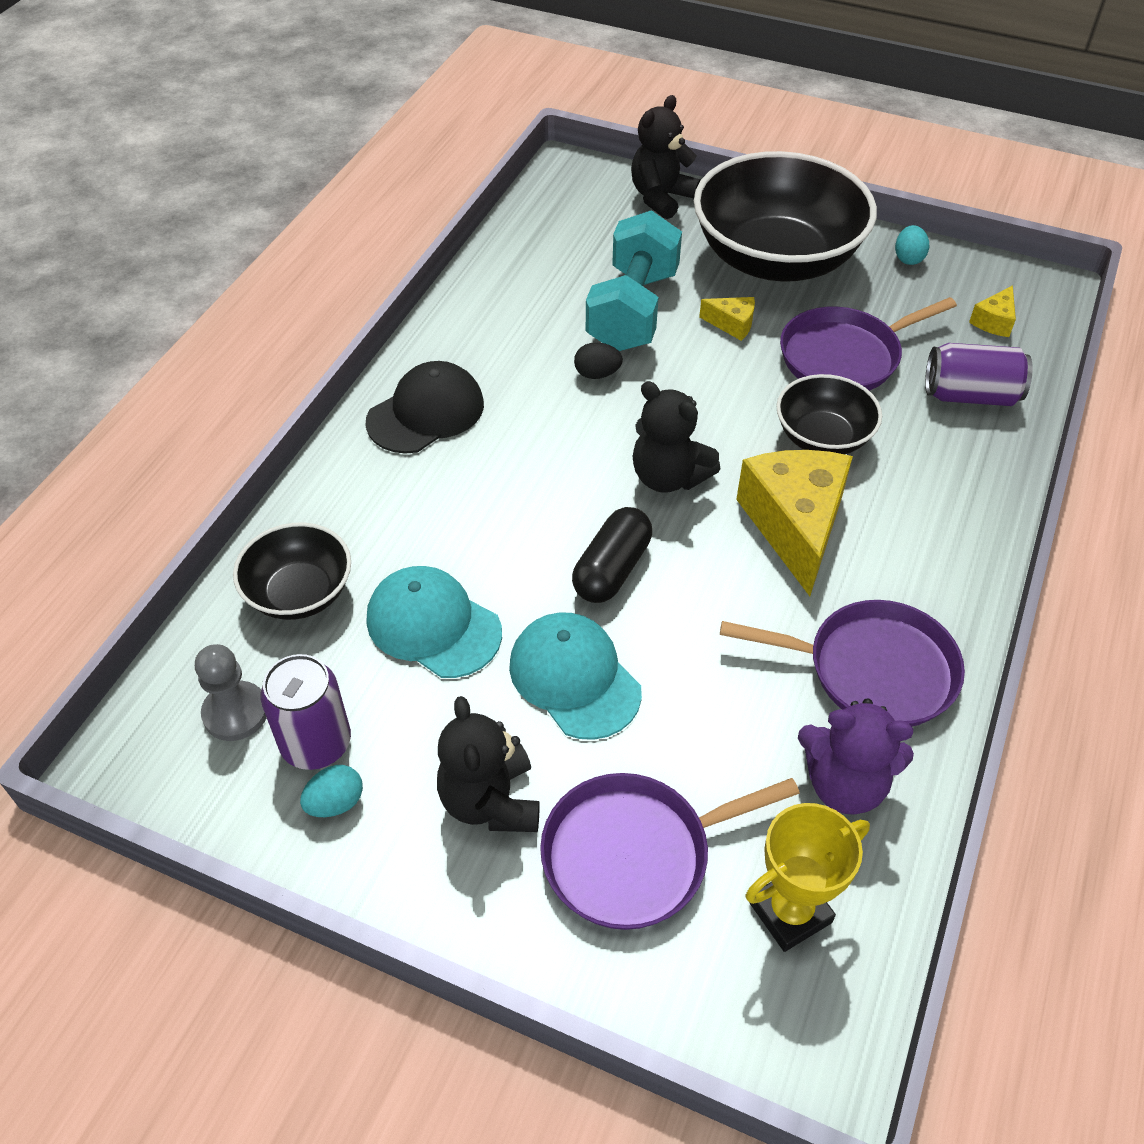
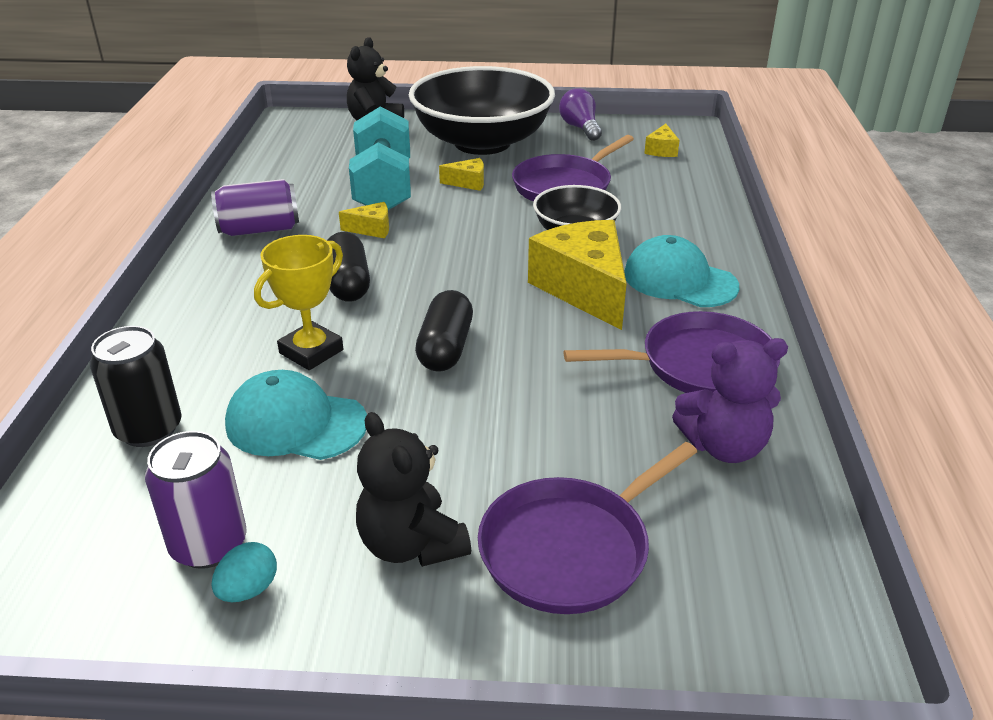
camera: 20 degrees left, 15 degrees down
(235, 713) = (109, 541): grey pawn -> none
(300, 593) = (149, 429): black bowl -> black can
(426, 413) = (228, 279): black cap -> none
(545, 450) = (348, 283): none -> black capsule
(574, 678) = (448, 430): turquoise cap -> turquoise cap (679, 280)
(597, 374) = (372, 229): black egg -> yellow cheese
(668, 477) = (464, 280): black teddy bear -> none
(790, 912) = (734, 553): yellow trophy -> yellow trophy (311, 351)
(908, 258) = (580, 128): turquoise egg -> purple light bulb
(970, 395) = (670, 191): purple can -> purple can (259, 229)

